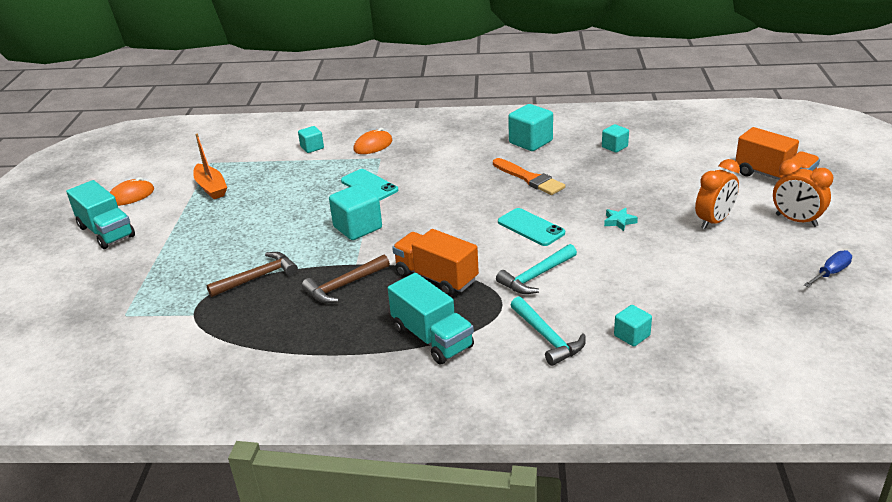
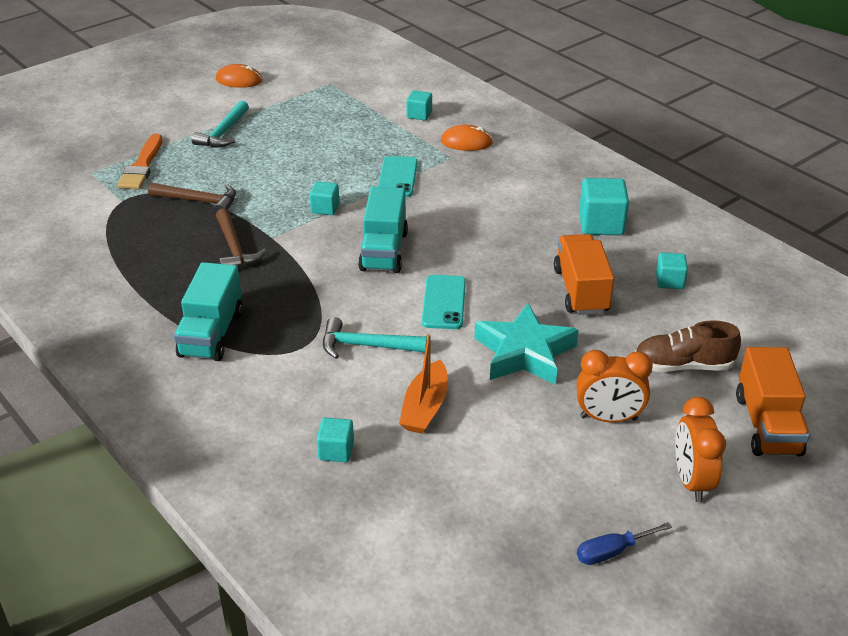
camera: 45 degrees right, 5 degrees up
(106, 232) = (180, 100): turquoise truck -> turquoise truck (384, 251)
(211, 187) = (294, 106): orange boat -> orange boat (425, 407)
(344, 285) = (234, 248): brown hammer -> brown hammer turned 120 degrees counterclockwise
(357, 228) = (325, 208): turquoise cube -> turquoise cube, size x0.58
(436, 277) = (300, 290): orange truck -> orange truck (581, 291)
(529, 178) = (530, 258): orange brush -> orange brush (142, 166)
(547, 337) = (279, 399): turquoise hammer -> turquoise hammer (223, 133)
(619, 221) = (524, 352): turquoise star -> turquoise star, size x2.43
(695, 177) = (683, 365): none -> brown shoe
(831, 273) = (612, 552): blue screwdriver -> blue screwdriver turned 150 degrees clockwise

